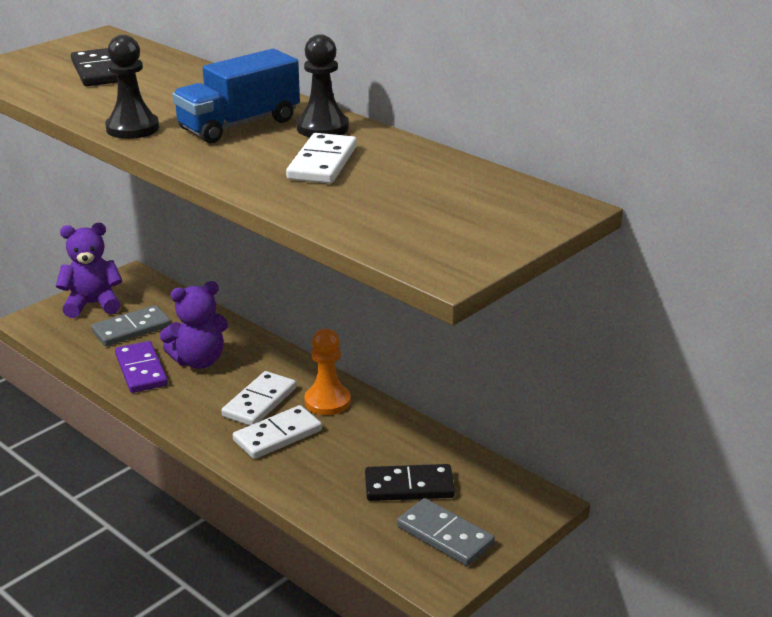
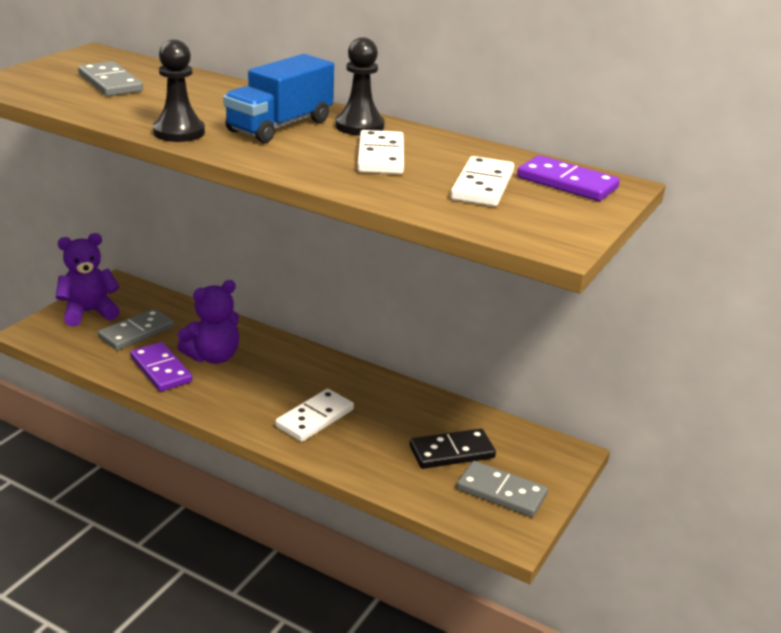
camera: 15 degrees left, 0 degrees up
(97, 71) = (110, 83): black domino -> grey domino
(259, 402) = (285, 389): white domino -> white domino (482, 186)
(327, 401) = (347, 383): orange pawn -> none
(507, 202) = (567, 183): none -> purple domino

